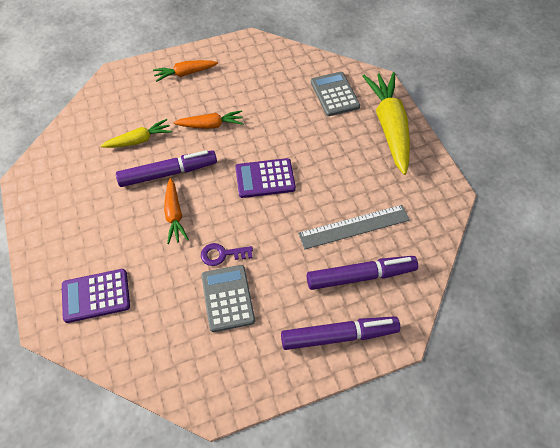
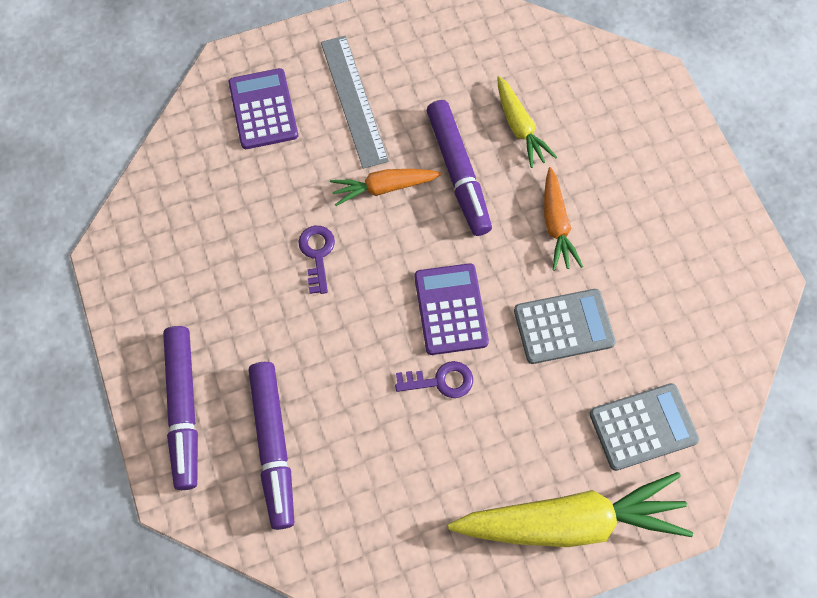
camera: 90 degrees right, 10 degrees up
(185, 73) = (668, 179): orange carrot -> none
(227, 298) = (250, 264): grey calculator -> grey calculator (563, 326)
(312, 184) = (440, 381): none -> purple key
(354, 226) = (360, 442): grey ruler -> grey ruler (354, 100)

